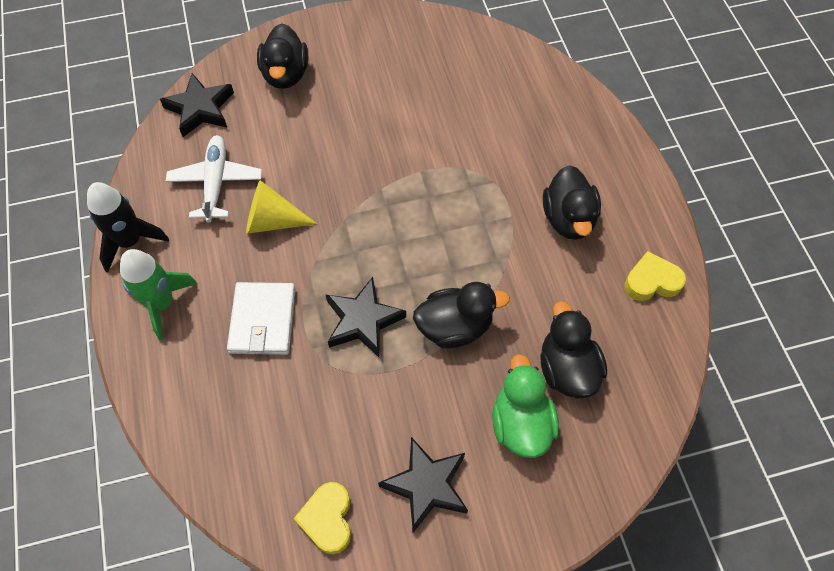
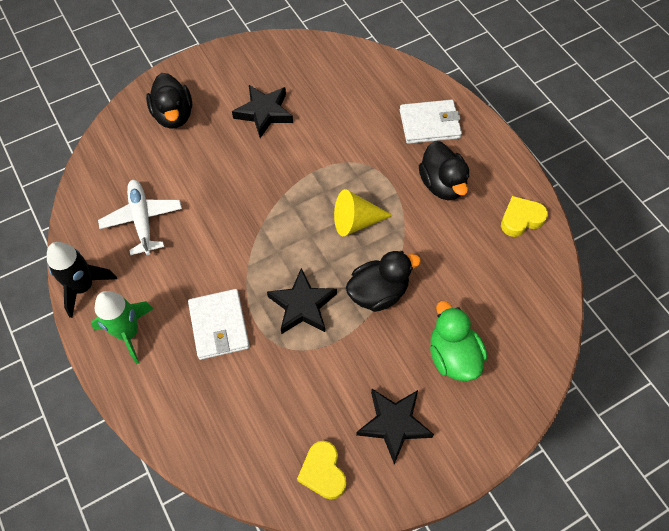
camera: 15 degrees left, 0 degrees up
(200, 109) = (108, 160): black star -> black star (264, 113)
(273, 221) = (201, 241): yellow cone -> yellow cone (356, 221)
(567, 369) = (476, 304): black duck -> none
(574, 146) = (429, 124): none -> white wallet

